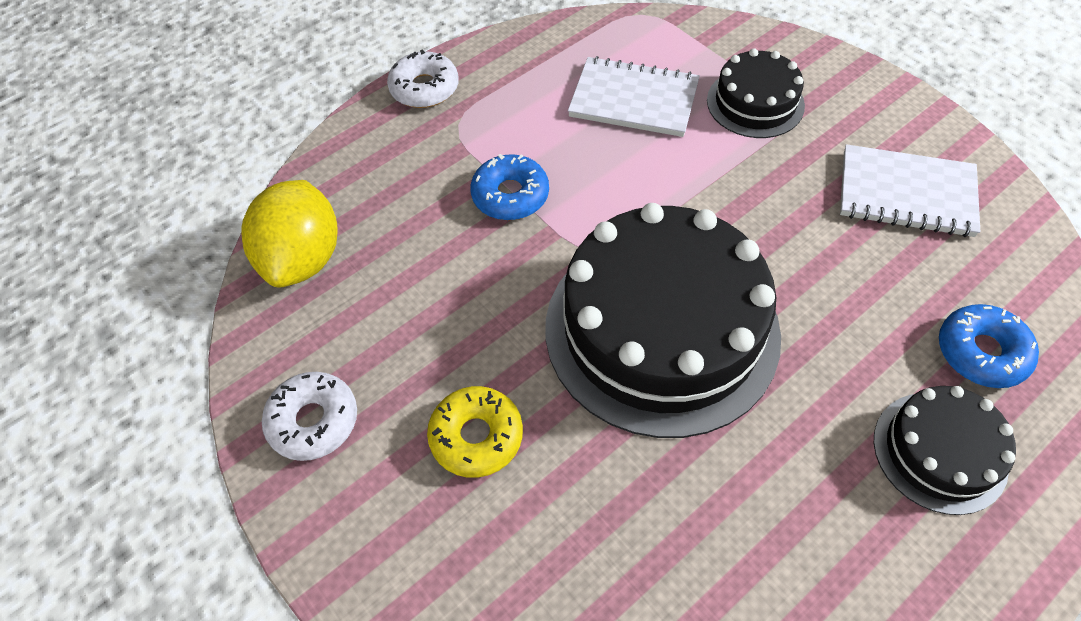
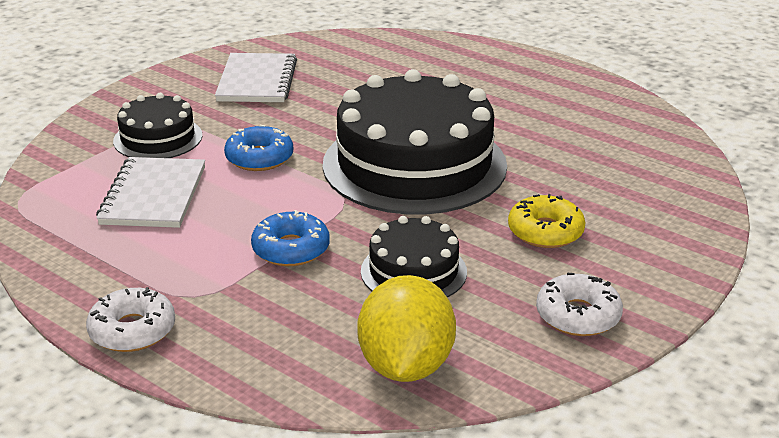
camera: 105 degrees left, 25 degrees down
(303, 258) = (406, 366): yellow lemon -> yellow lemon turned 75 degrees counterclockwise
(939, 451) = (465, 75): black cake -> black cake (413, 271)
(981, 352) = (388, 62): blue donut -> blue donut (259, 158)

